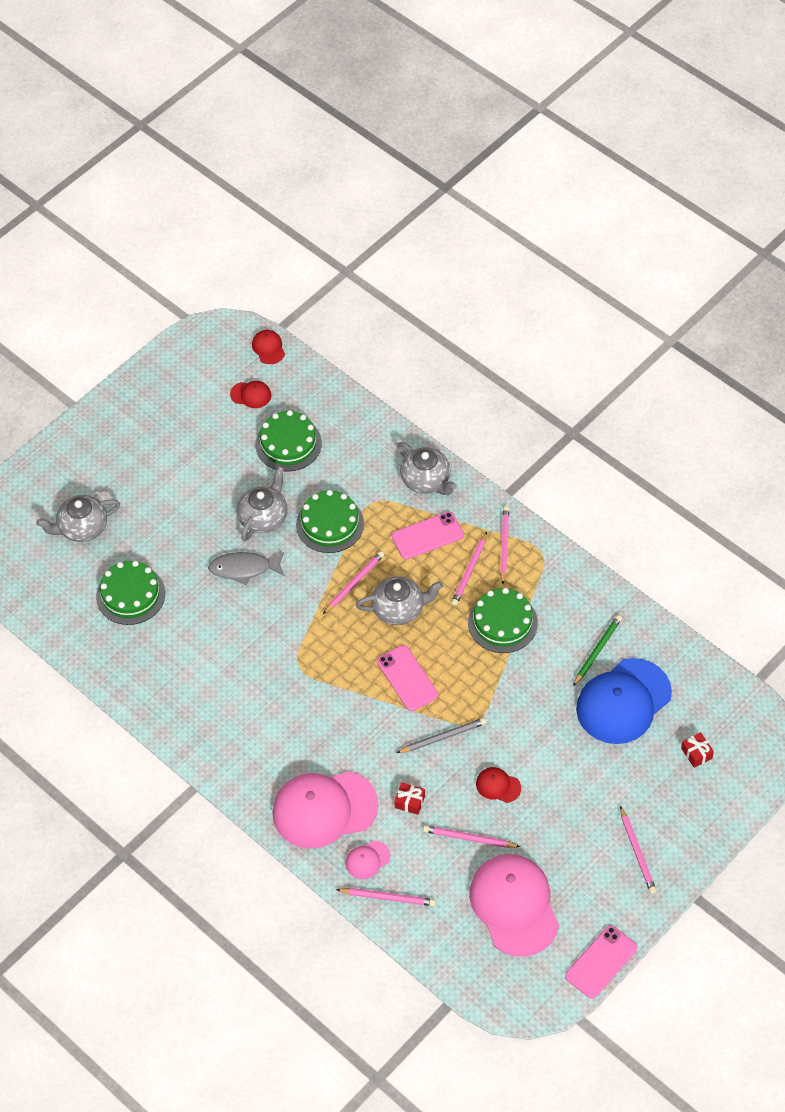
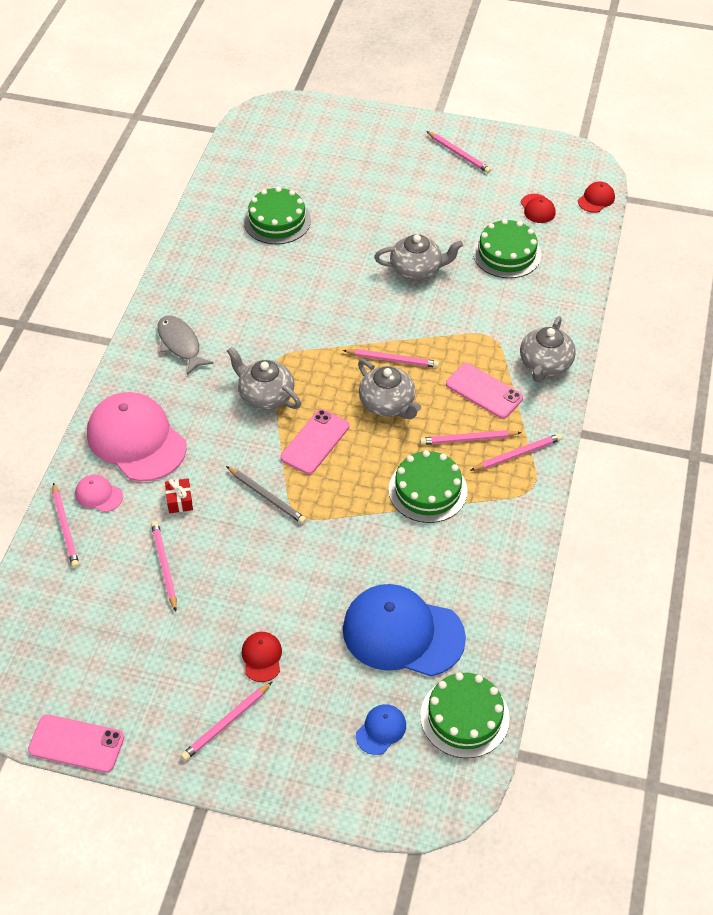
camera: 60 degrees right, 5 degrees down
(82, 528) = (322, 165): grey teapot -> grey teapot (265, 395)
(142, 417) = (458, 154): none -> pink pencil
(244, 569) = (354, 279): grey fish -> grey fish (180, 344)
(330, 524) = (444, 316): green cake -> green cake (464, 717)
(498, 786) = (237, 565): red cap -> red cap (262, 657)
(514, 905) = (106, 636): pink cap -> none
(597, 651) = (448, 584): green pencil -> none
(696, 753) = (381, 730): red gift -> blue cap

